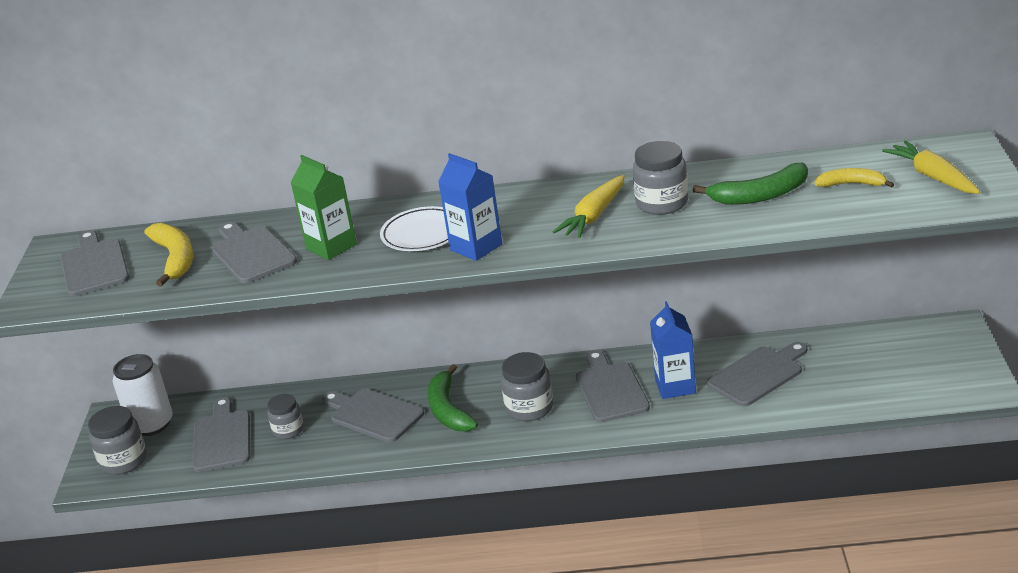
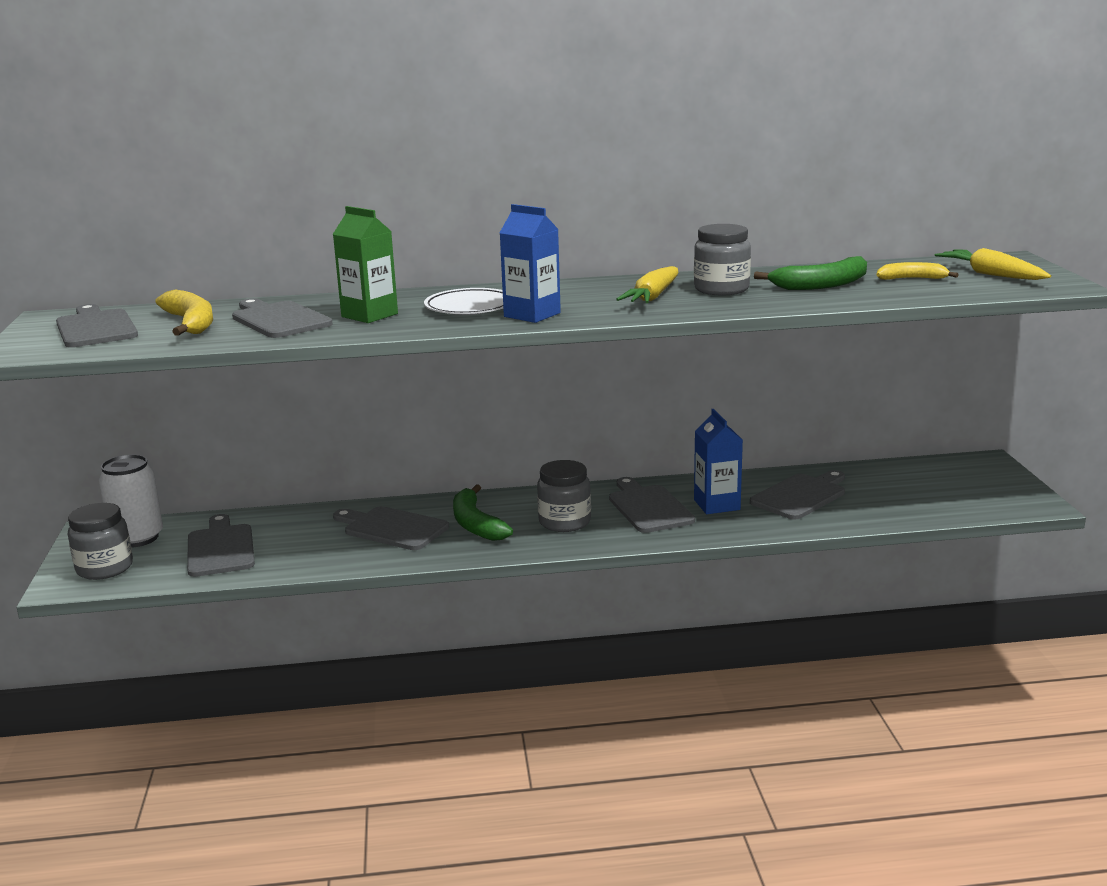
camera: 10 degrees left, 10 degrees down
(288, 430) = (297, 541): grey jar -> none

